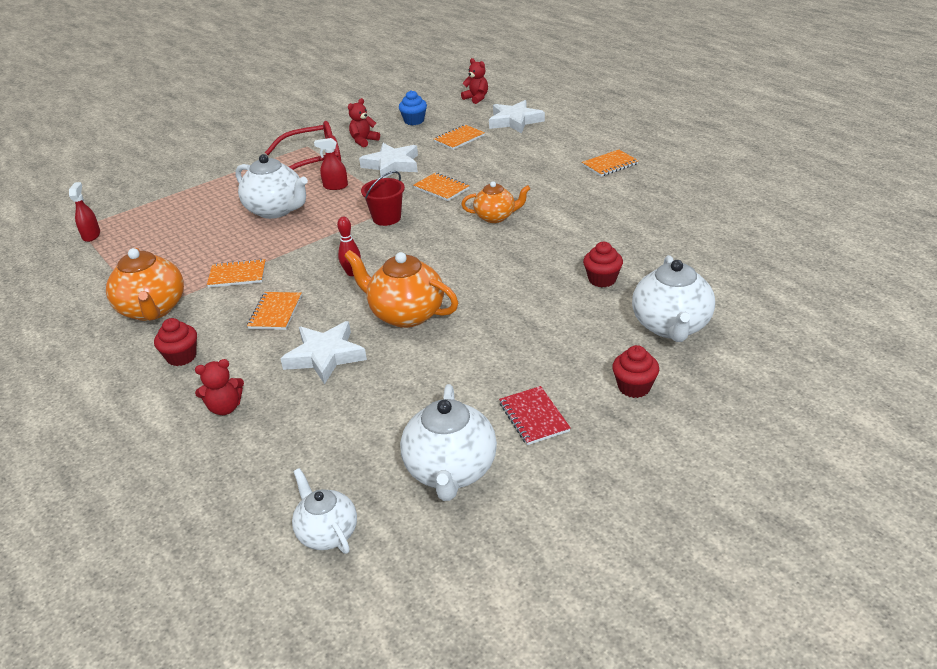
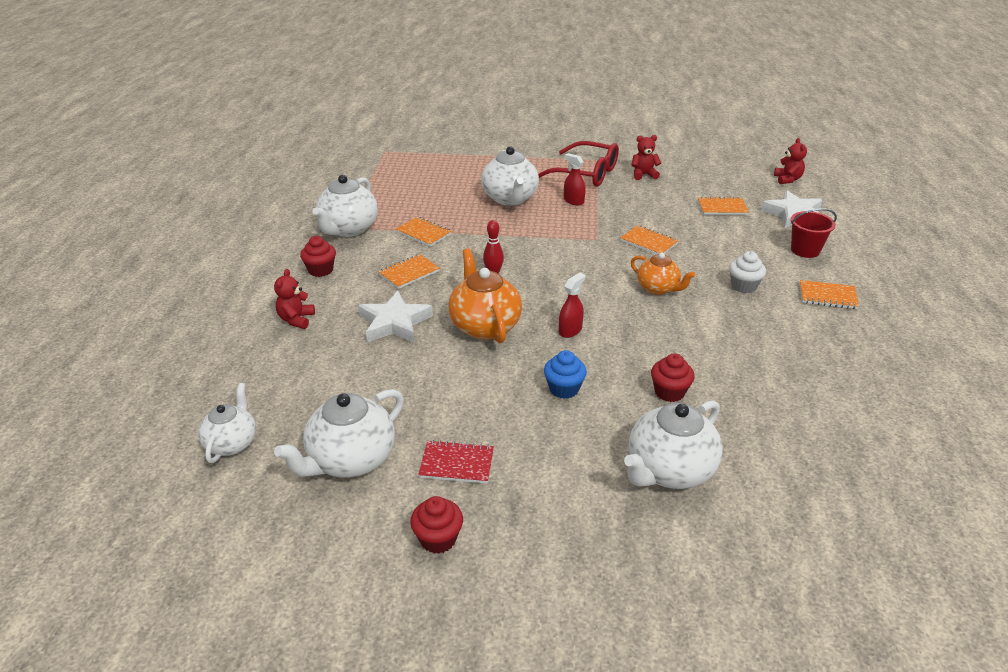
camera: 40 degrees right, 0 degrees up
(91, 235) = (383, 160): red spray bottle -> red spray bottle (570, 330)
(153, 310) = (348, 229): orange teapot -> white teapot
(225, 408) = (296, 319): red teddy bear -> red teddy bear turned 75 degrees clockwise
(386, 218) = (574, 244): red bucket -> red bucket (805, 250)
(392, 165) = (637, 204): white star -> none
(414, 121) = (706, 176): blue cupcake -> blue cupcake (564, 389)
(441, 188) = (648, 242): orange notebook -> orange notebook turned 45 degrees counterclockwise
(534, 417) = (457, 464): red notebook -> red notebook turned 75 degrees clockwise
(550, 185) = (743, 286): none -> white cupcake
(634, 387) = (562, 497): red cupcake -> red cupcake (438, 539)

